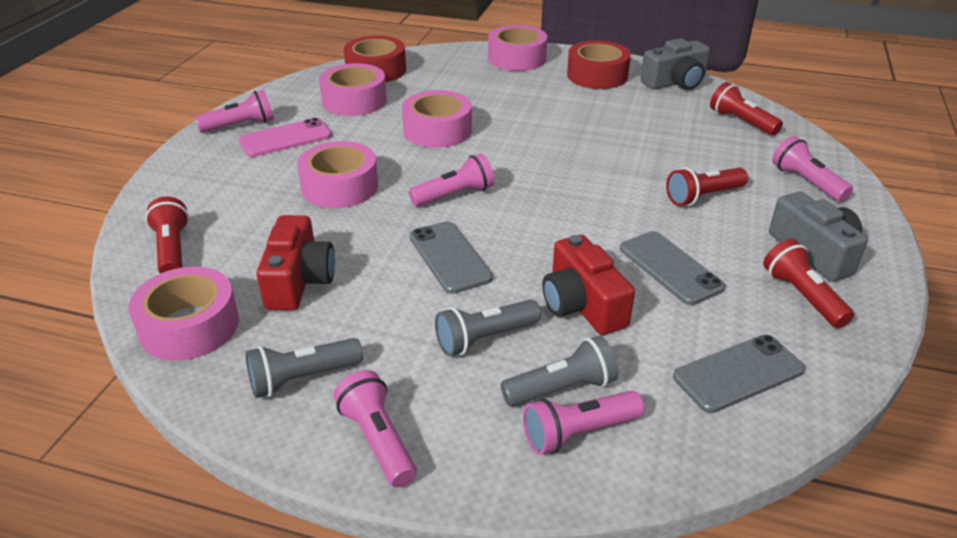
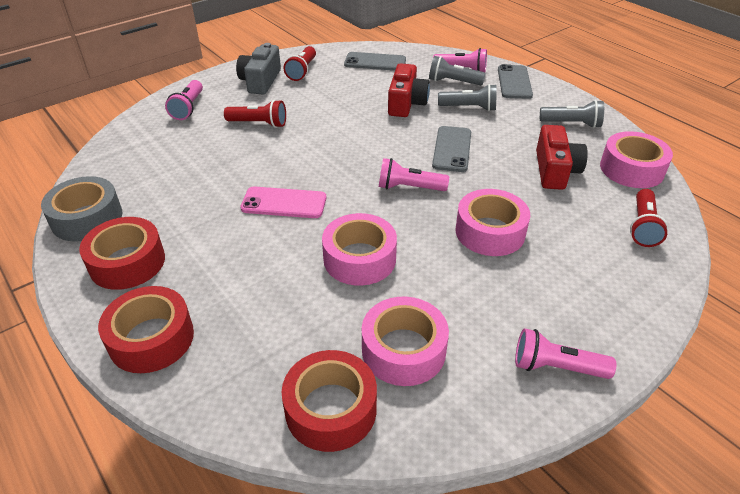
camera: 145 degrees left, 5 degrees up
(285, 138) = (512, 318): pink phone -> pink phone (284, 203)
(299, 280) = (555, 170): red camera -> red camera turned 150 degrees clockwise
(378, 440) = (546, 93): pink flashlight -> none
(517, 58) = (151, 338): pink tape -> red tape
(670, 268) = (340, 101): grey phone -> grey phone (514, 82)
(675, 82) = (87, 218): grey camera -> grey tape
(741, 122) = (130, 158): red flashlight -> none

